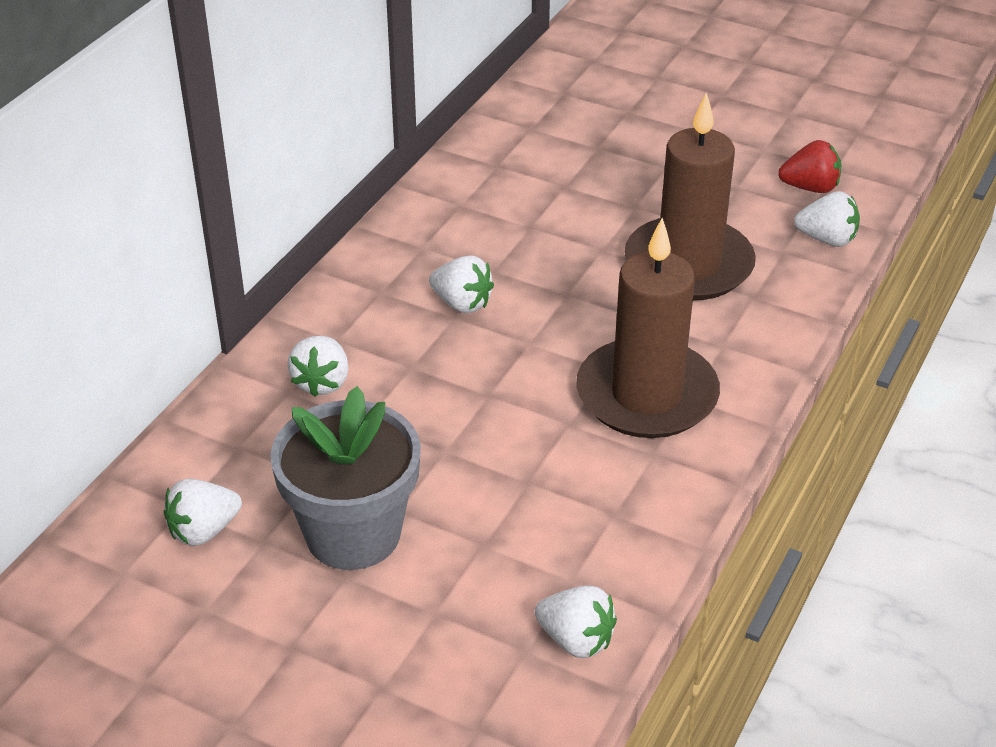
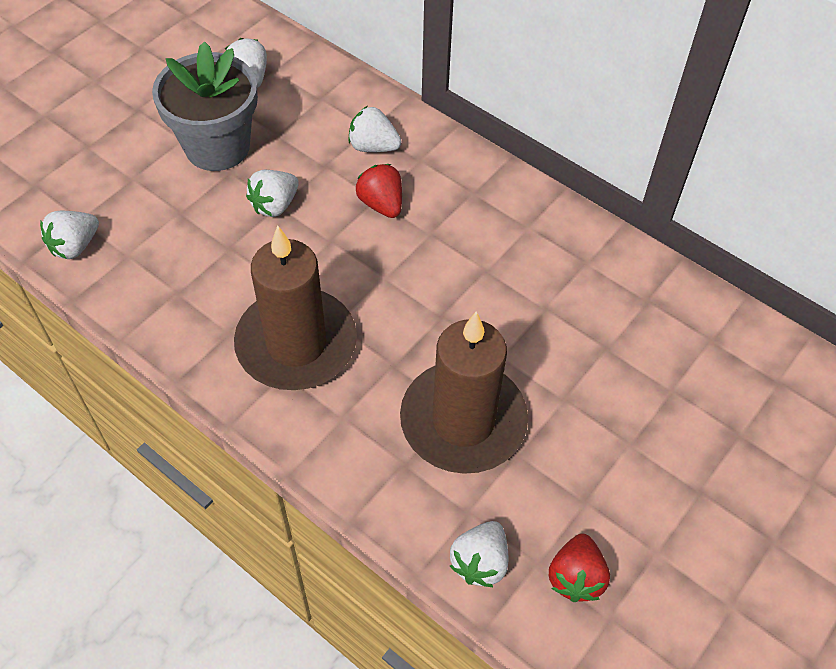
camera: 100 degrees right, 15 degrees up
(419, 361) = (381, 204): none -> red strawberry
(462, 303) = (445, 241): white strawberry -> white strawberry (275, 205)

